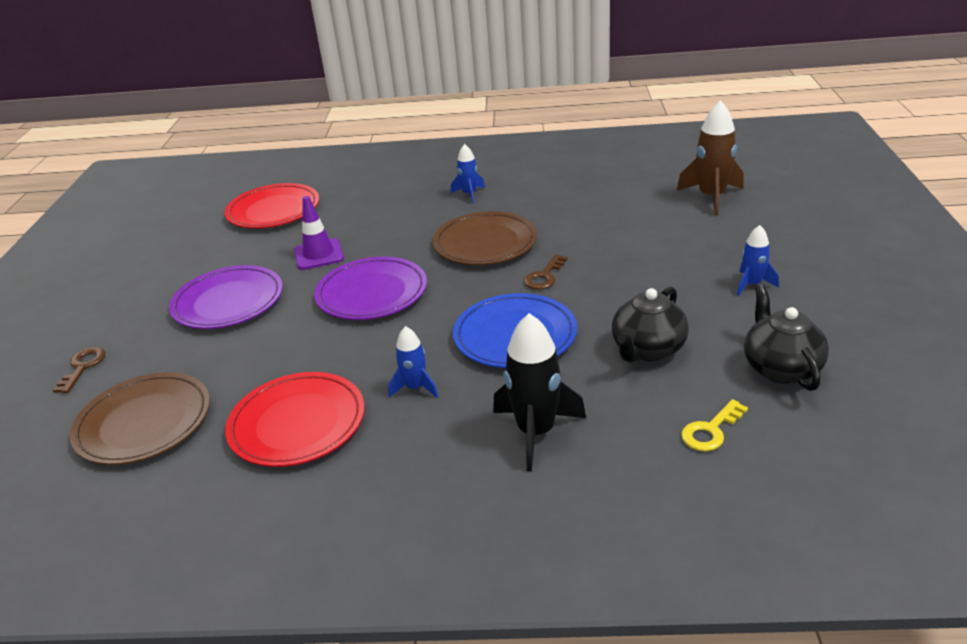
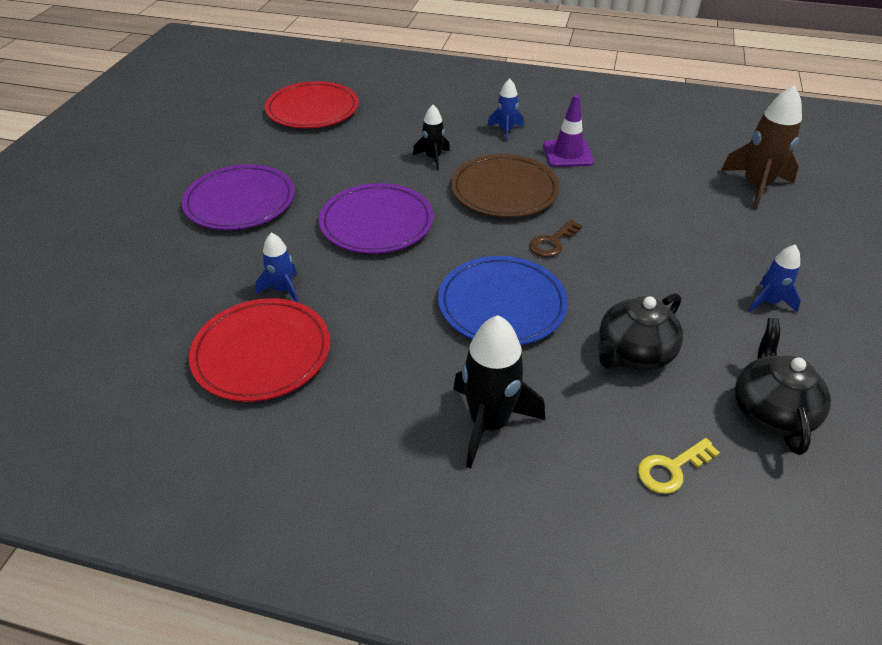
camera: 10 degrees right, 10 degrees up
(83, 367) = (90, 242): brown key -> none
(144, 423) = (124, 316): brown plate -> none
(318, 254) = (339, 168): purple traffic cone -> purple traffic cone (568, 154)
(408, 229) = (433, 158): none -> black rocket
(415, 388) = (386, 341): blue rocket -> blue rocket (283, 290)

